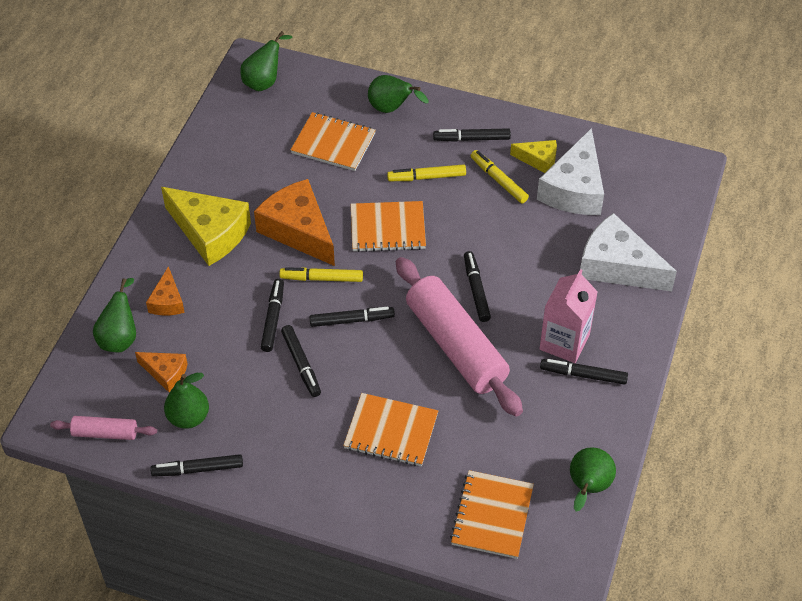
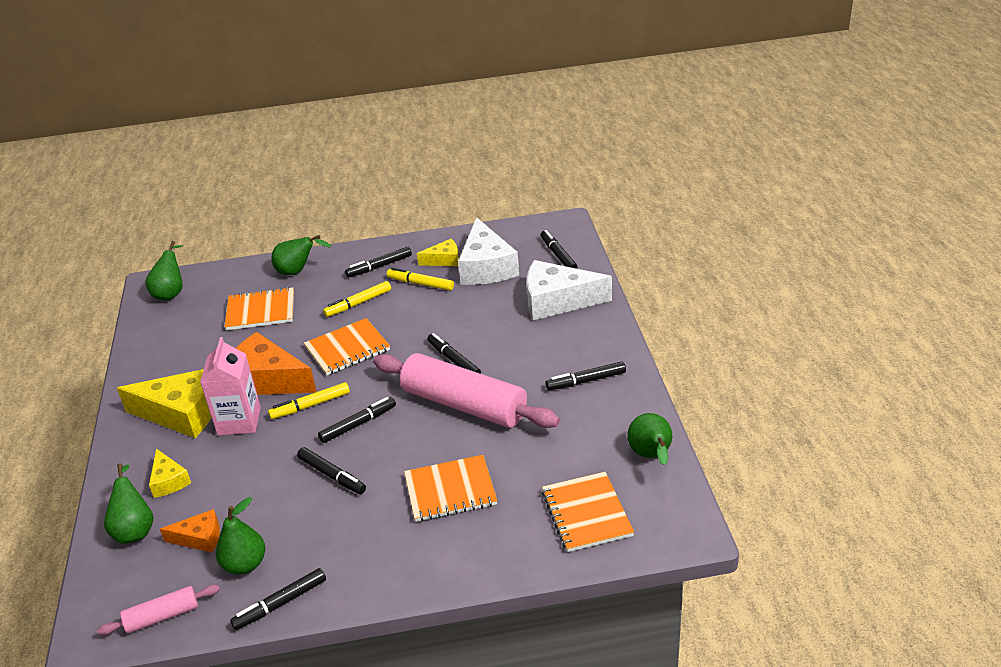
camera: 25 degrees left, 15 degrees down
(167, 301) = (169, 481): orange cheese -> yellow cheese
(273, 318) = (282, 452): black marker -> black marker (558, 255)
(564, 342) = (553, 365): pink carton -> pink carton (239, 421)

